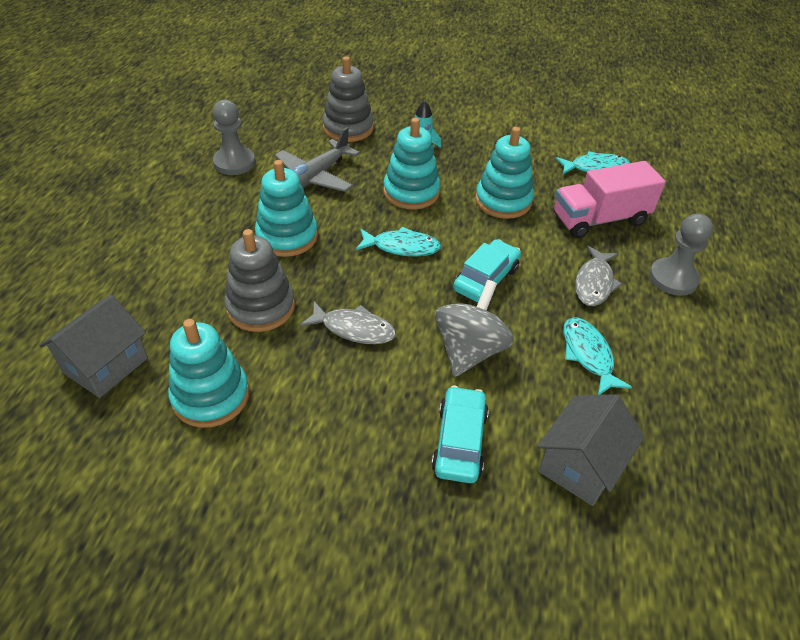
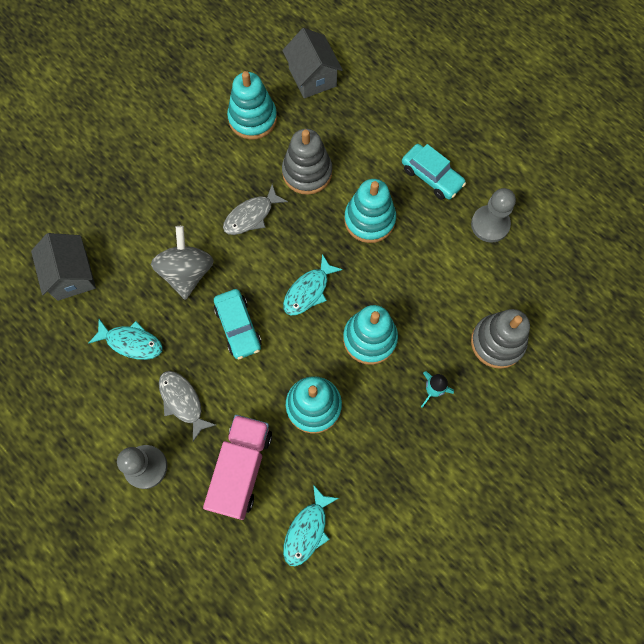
camera: 125 degrees right, 25 degrees up
(314, 177) = (433, 275): grey plane -> none
(459, 441) = (132, 224): turquoise car -> turquoise car (431, 176)
(469, 350) = (187, 272): grey spinning top -> grey spinning top turned 150 degrees counterclockwise

